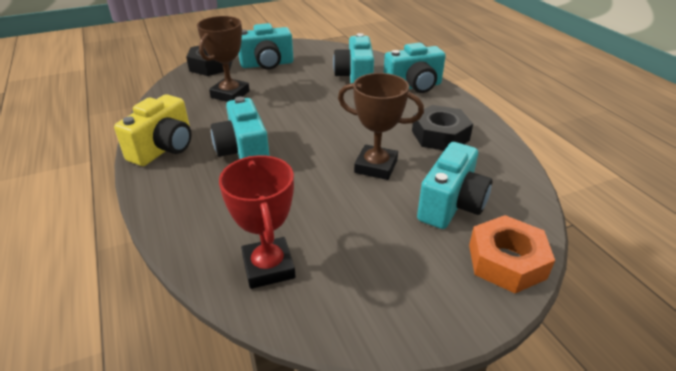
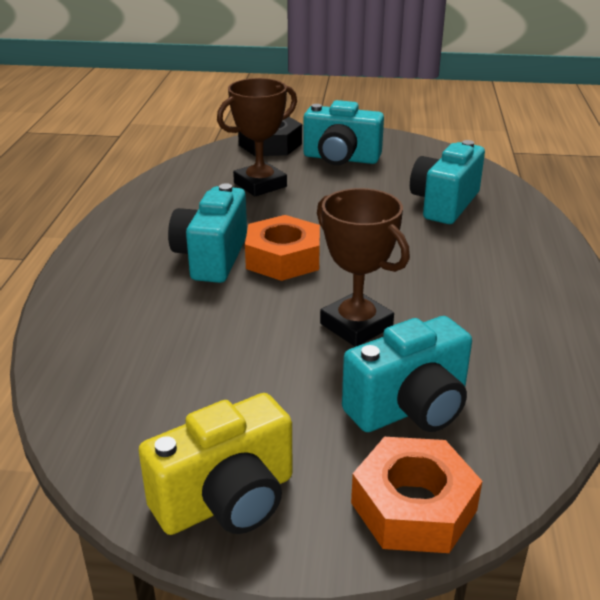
camera: 30 degrees right, 5 degrees down
(164, 148) = (131, 227): yellow camera -> yellow camera (227, 500)
(268, 267) = (119, 392): red trophy -> none
(292, 138) = (283, 258): none -> orange nut
(414, 86) = (520, 238): turquoise camera -> none
(440, 135) = (490, 315): black nut -> none

